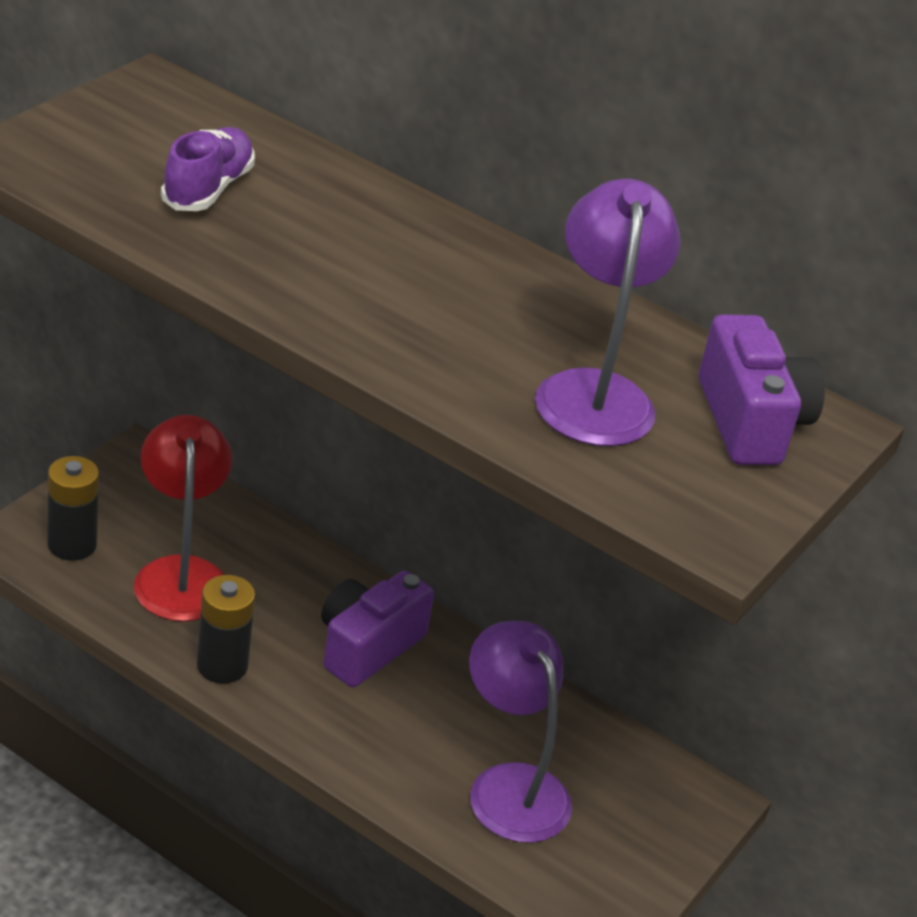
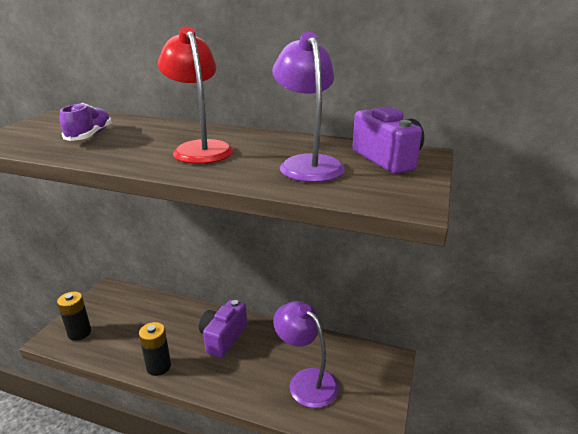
camera: 10 degrees left, 10 degrees down
(181, 574) = (132, 331): red lamp -> red lamp (200, 148)

